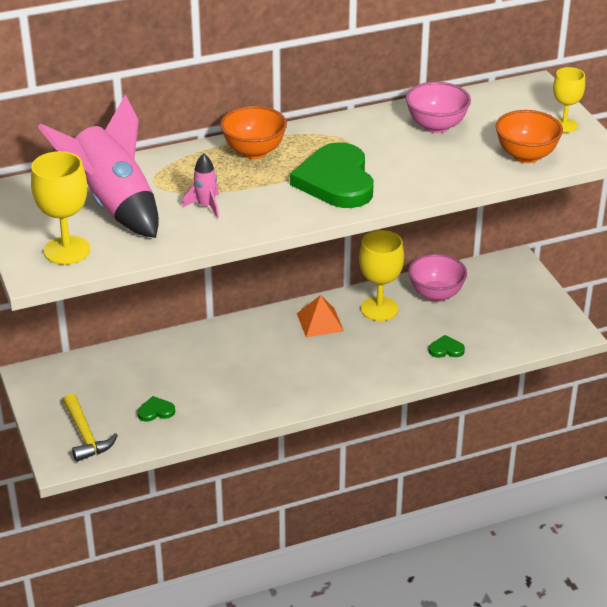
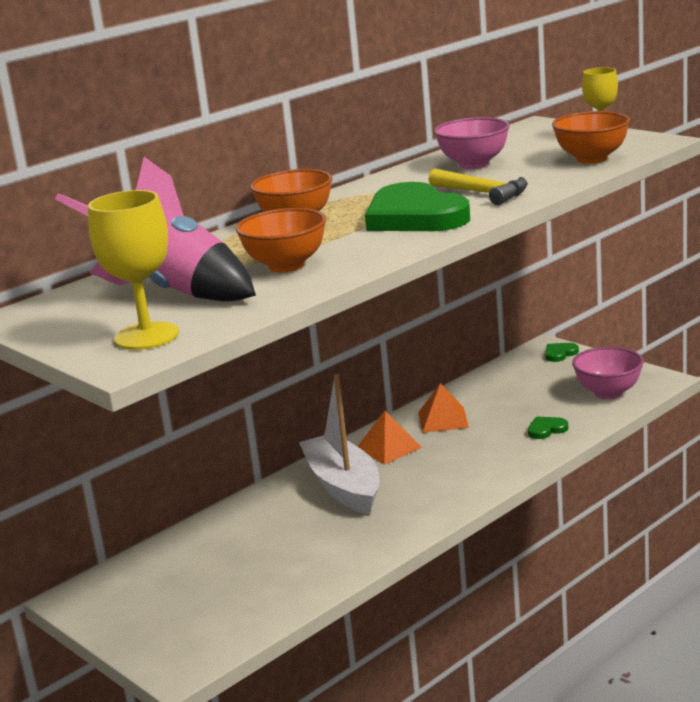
camera: 20 degrees left, 15 degrees down
(85, 435) = (191, 632): yellow hammer -> yellow hammer (483, 193)
(156, 411) = (263, 581): green heart -> green heart (560, 354)
(206, 206) = (286, 266): pink rocket -> orange bowl
(263, 347) = (343, 486): none -> white boat
(379, 309) = (443, 419): yellow goblet -> orange pyramid
(436, 294) = (492, 392): pink bowl -> pink bowl (608, 393)

